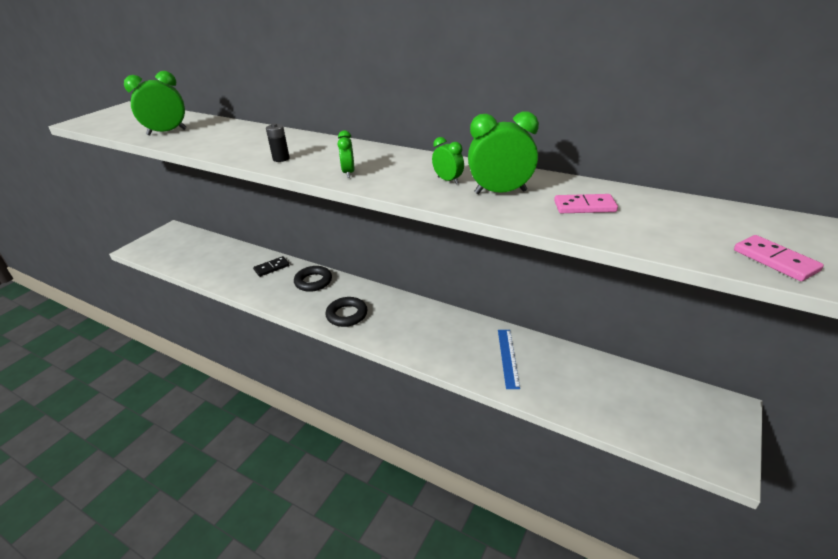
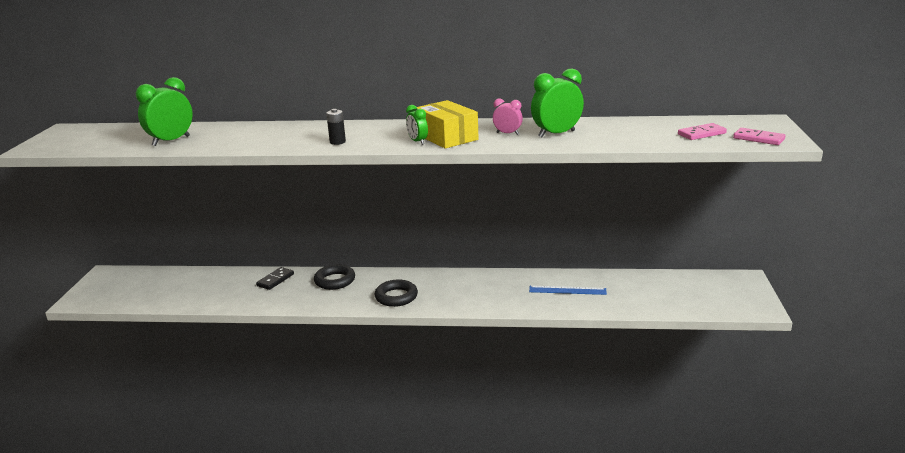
camera: 25 degrees left, 10 degrees down
(382, 173) = (447, 137): none -> yellow box
(448, 180) = (507, 133): green clock -> pink clock
(508, 357) = (567, 290): blue ruler -> blue ruler turned 60 degrees counterclockwise
(584, 206) = (624, 132): pink domino -> pink domino (701, 134)

